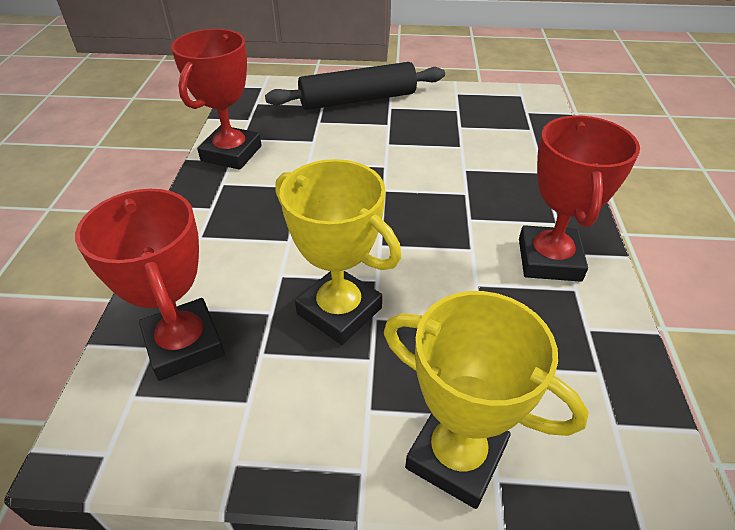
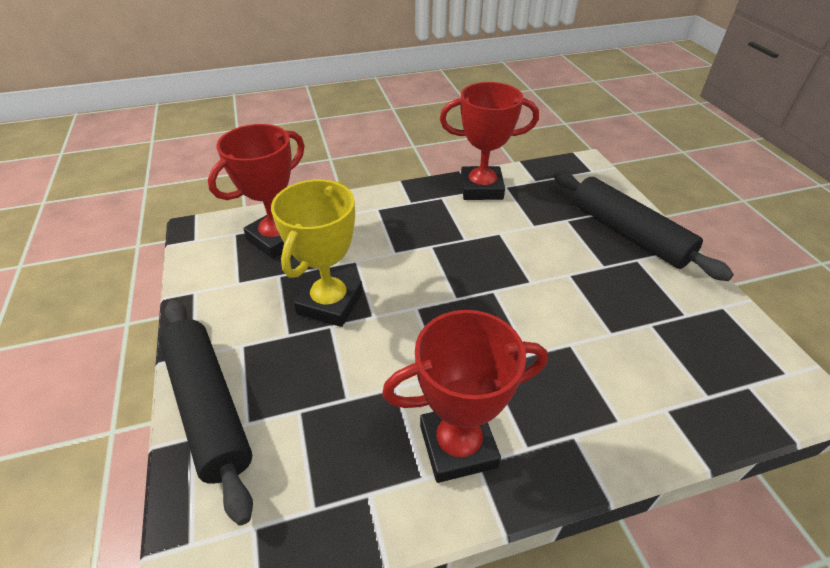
camera: 70 degrees right, 0 degrees up
(456, 456) = (209, 406): yellow trophy -> black rolling pin

